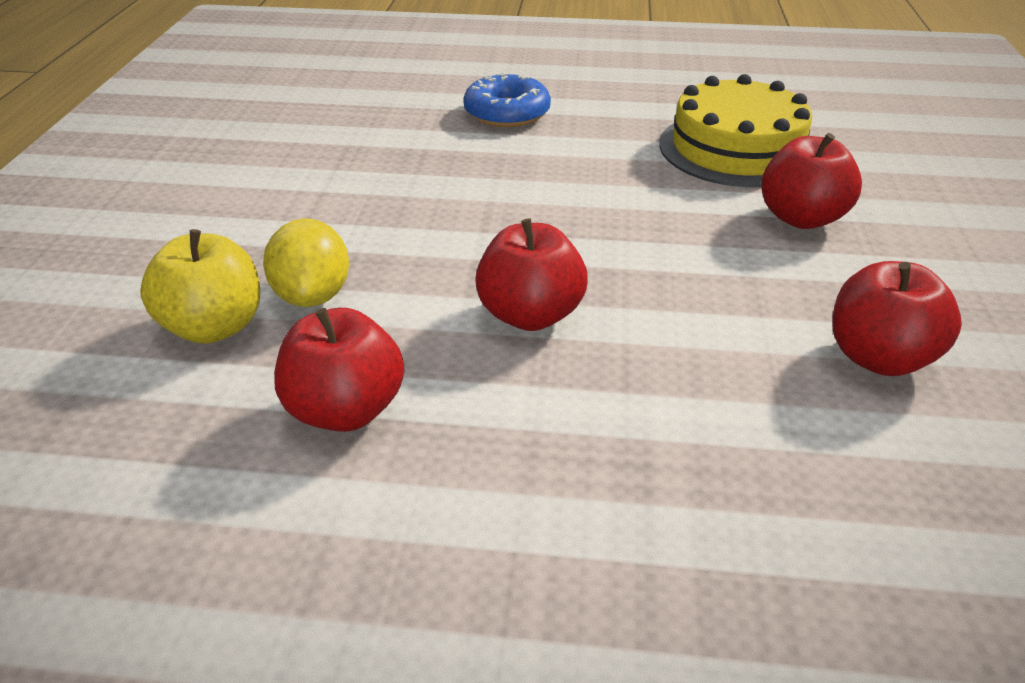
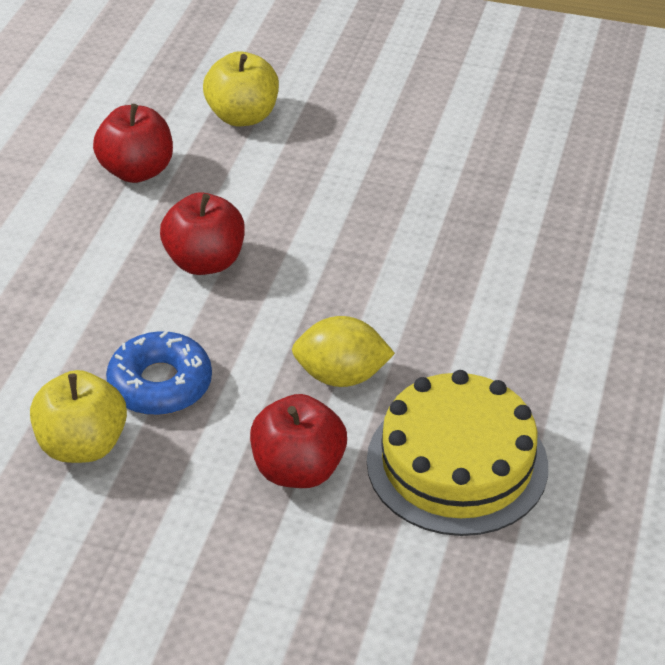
camera: 100 degrees right, 5 degrees up
(313, 295) = (265, 157): yellow lemon -> yellow lemon (341, 376)
(507, 113) = (572, 291): blue donut -> blue donut (160, 384)
(878, 357) = (83, 445): red apple -> yellow apple

